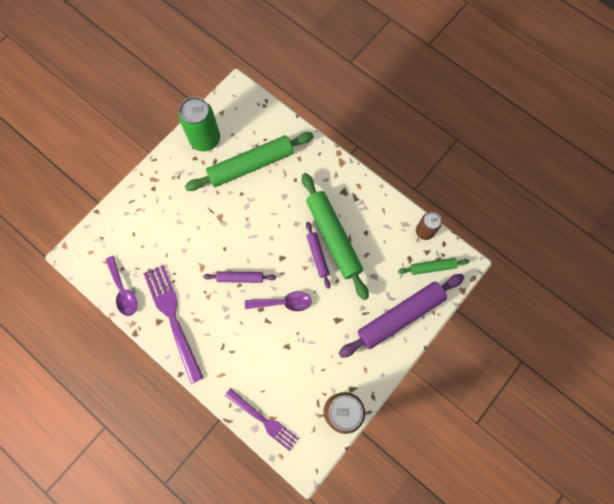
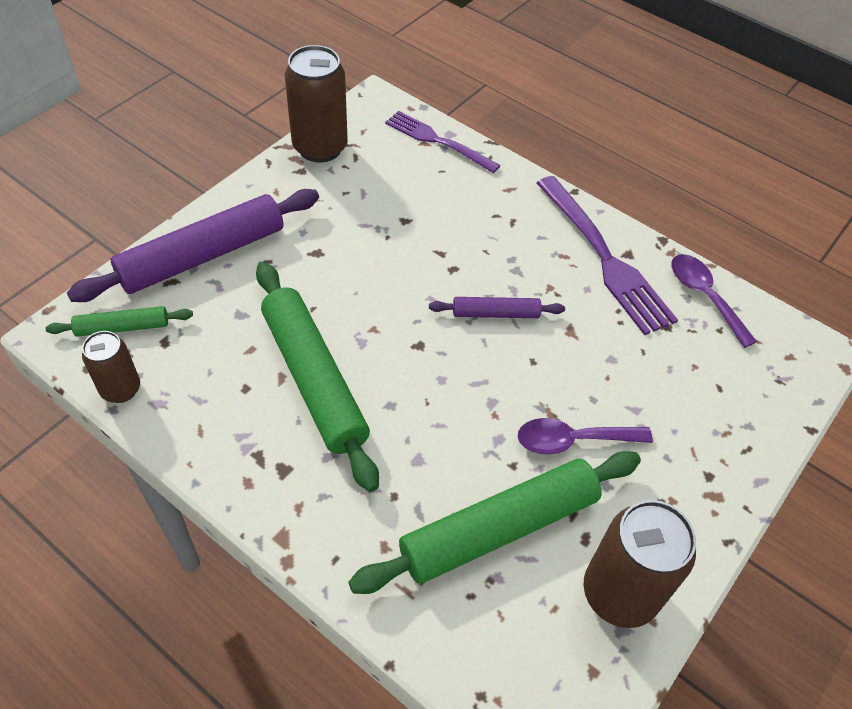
camera: 175 degrees right, 20 degrees down
(205, 139) = (619, 593): green can -> brown can
(283, 303) = (413, 277): purple spoon -> purple spoon (573, 440)
(317, 256) = (348, 348): purple rolling pin -> none

